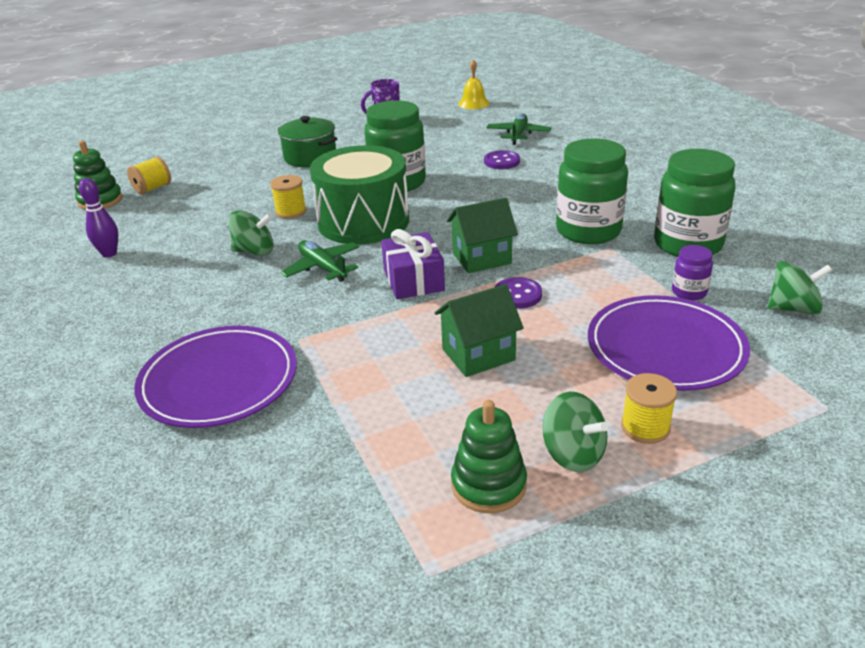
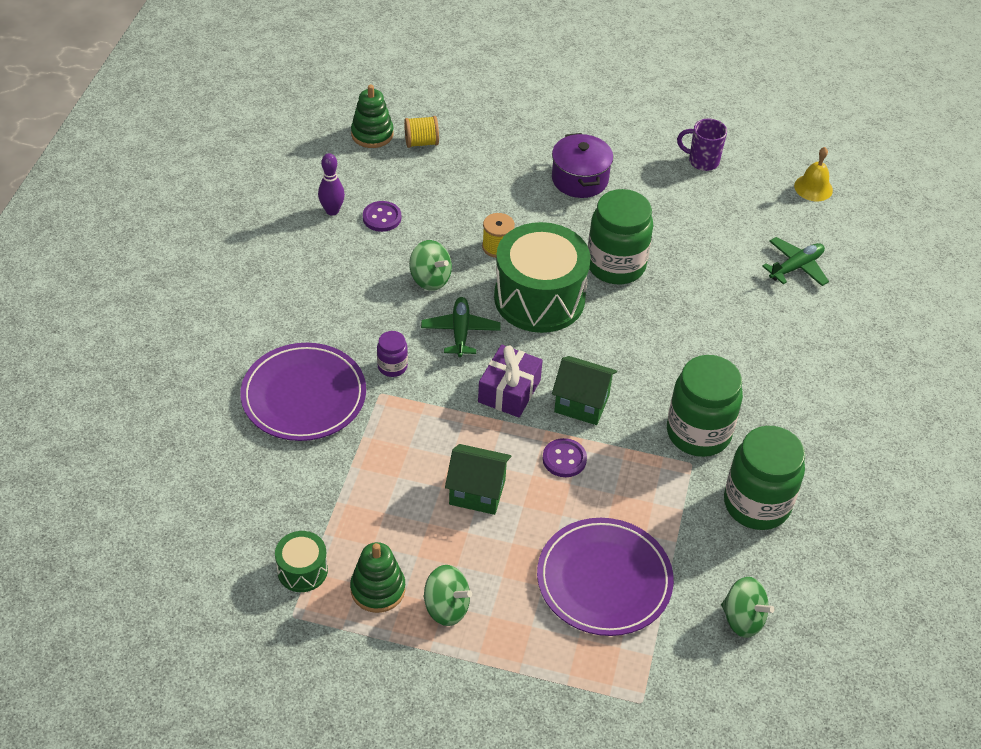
camera: 35 degrees right, 15 degrees up
(310, 157) = (580, 179): green pot -> purple pot
(387, 523) = (302, 570): none -> green drum
(501, 161) = (734, 296): purple button -> purple button (382, 218)
(573, 454) = (446, 607): green spinning top -> green spinning top turned 60 degrees counterclockwise
(645, 427) = (510, 624): yellow spool -> none
(689, 292) = (689, 548): purple jar -> purple jar (392, 366)

